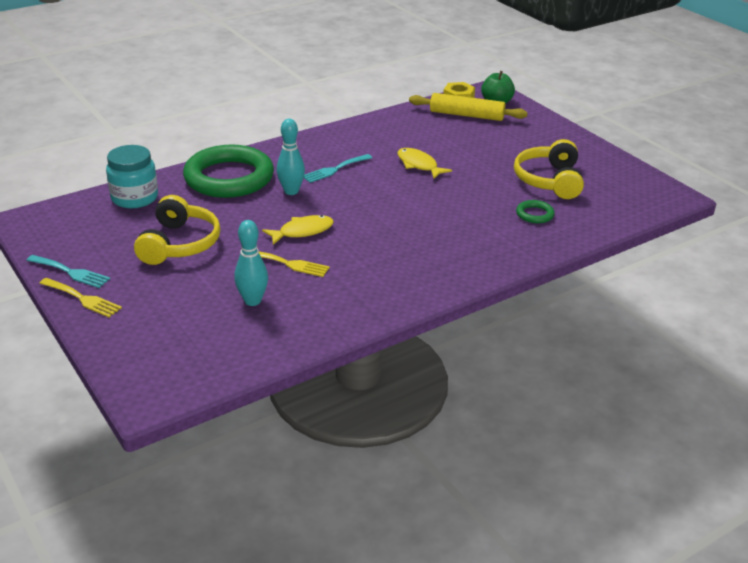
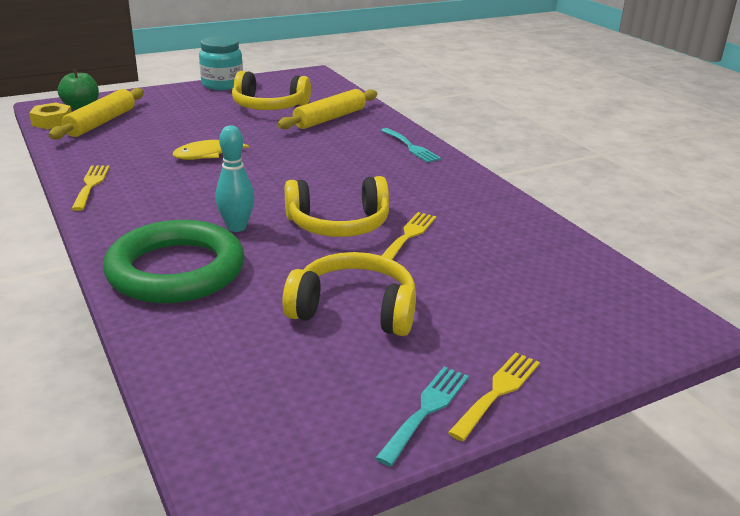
camera: 85 degrees left, 5 degrees down
(134, 198) = (202, 355): turquoise jar -> turquoise jar (222, 84)
(252, 301) = (486, 259): turquoise bowling pin -> none
(302, 231) = (338, 224): yellow fish -> yellow headphones
(334, 169) = (192, 198): turquoise fork -> turquoise fork (411, 147)
(347, 131) = (91, 185): none -> yellow fork
(534, 214) = (330, 118): green ring -> yellow rolling pin

